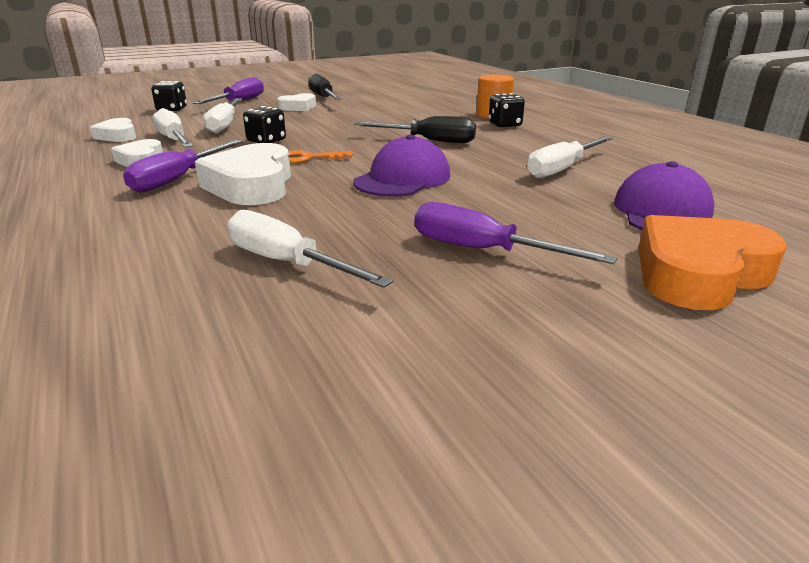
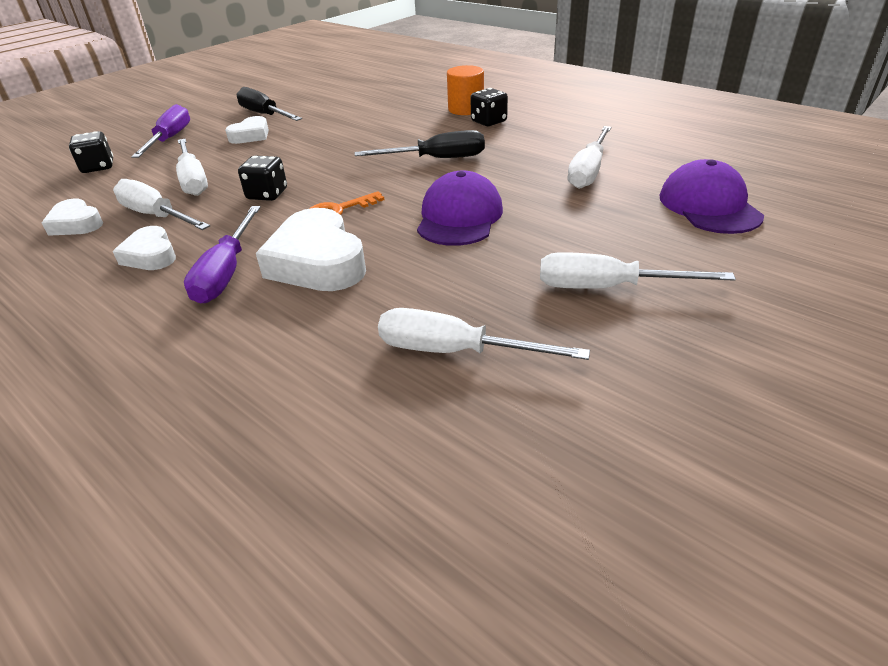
camera: 20 degrees left, 10 degrees up
(483, 250) = (607, 287): purple screwdriver -> white screwdriver
(698, 274) = (781, 267): orange heart -> none

